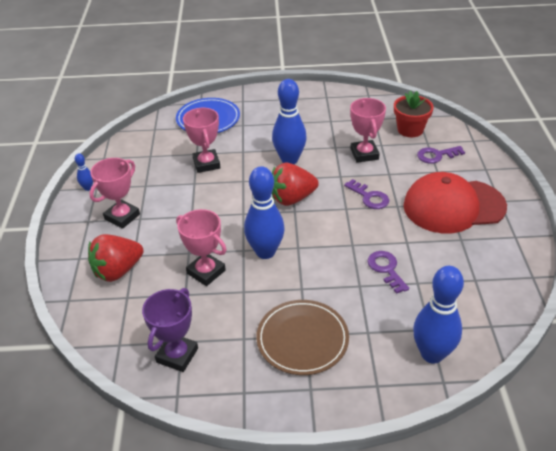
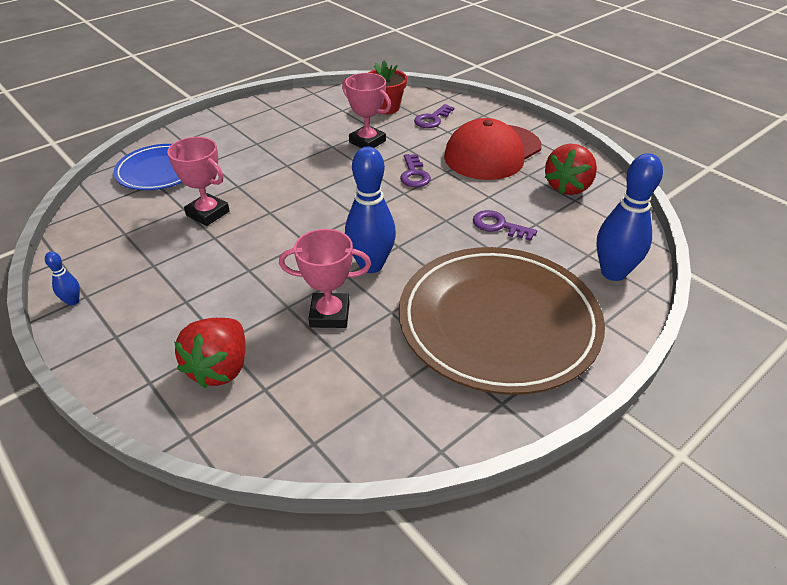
camera: 40 degrees left, 0 degrees up
(122, 217) = (159, 310): pink trophy -> none
(177, 355) = (394, 412): purple trophy -> none
(289, 160) = (298, 174): blue bowling pin -> none
(292, 198) = (342, 206): red strawberry -> red strawberry (568, 187)
(302, 339) = (498, 322): brown plate -> brown plate, size x1.80
(369, 197) = (414, 174): purple key -> purple key turned 75 degrees clockwise

